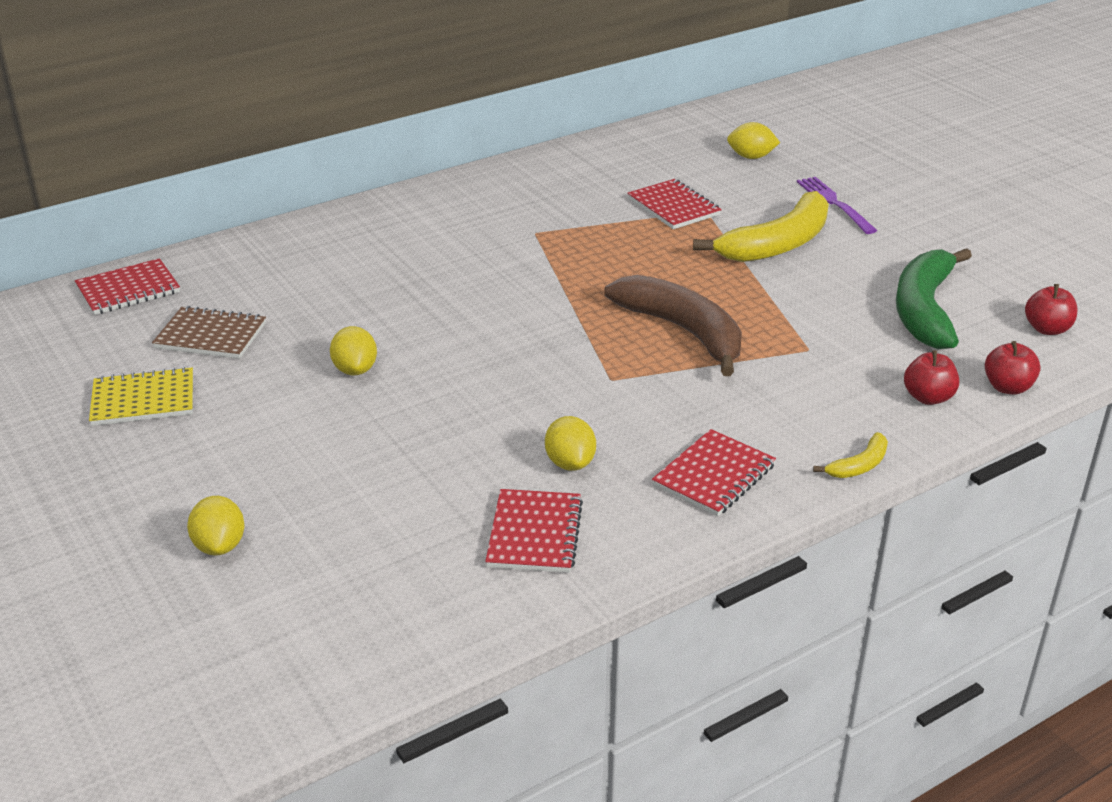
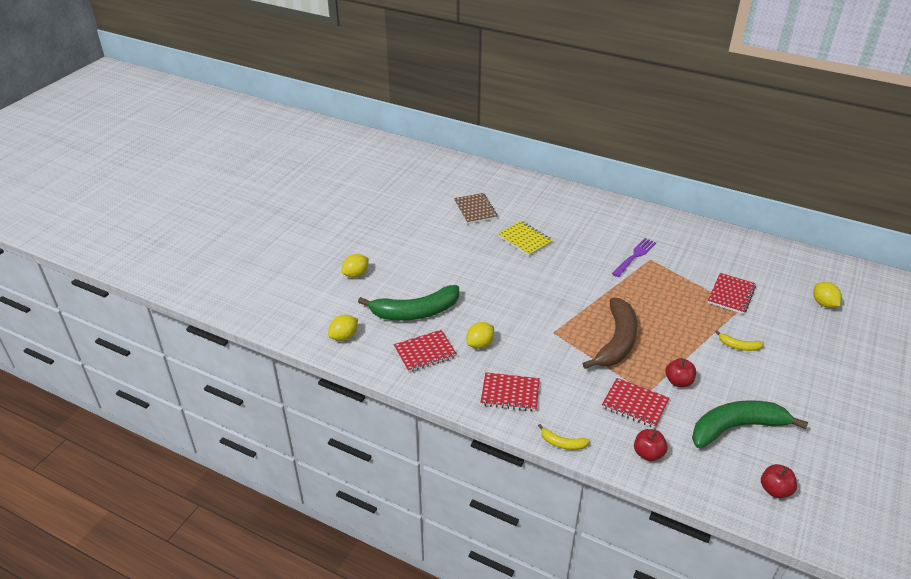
camera: 60 degrees right, 5 degrees up
(128, 290) = (485, 176): red notebook -> red notebook (635, 404)
(143, 400) = (421, 215): yellow notebook -> yellow notebook (524, 240)
(355, 370) = (488, 256): yellow lemon -> yellow lemon (344, 336)
(414, 507) = (415, 312): none -> green banana
(777, 244) = (739, 346): yellow banana -> yellow banana, size x0.44
(834, 203) = (812, 354): purple fork -> purple fork (635, 256)
(1007, 387) = (691, 486): red apple -> red apple (678, 381)

